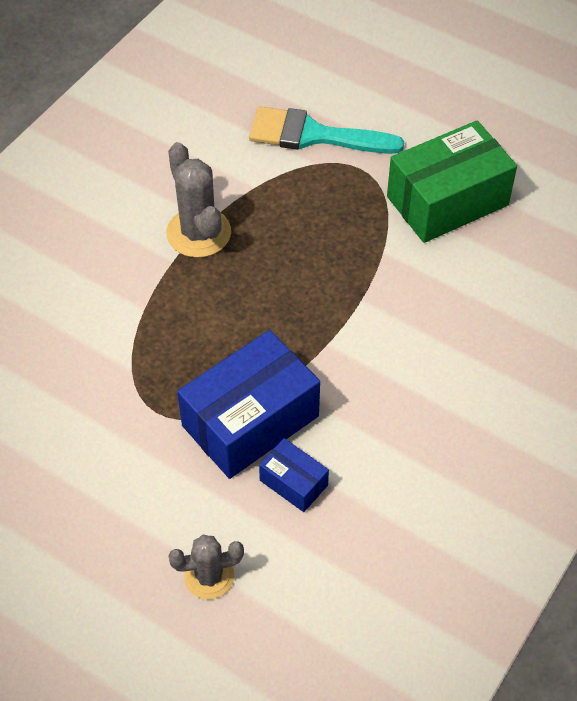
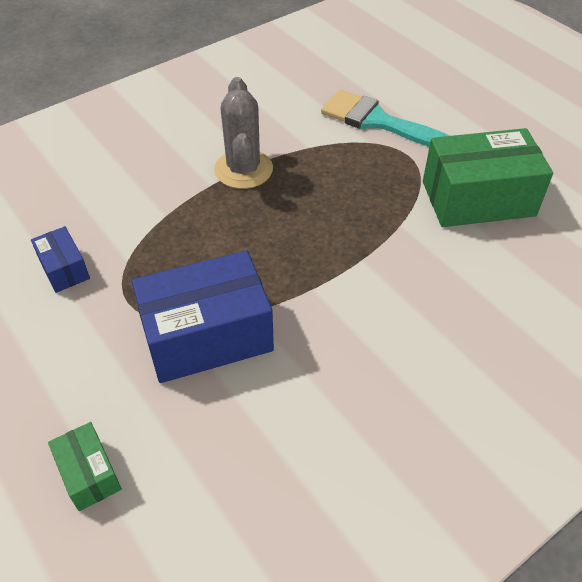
camera: 20 degrees right, 5 degrees down
(209, 576) = (89, 474): grey cactus -> green box
(293, 483) = (218, 407): blue box -> blue box (64, 269)

